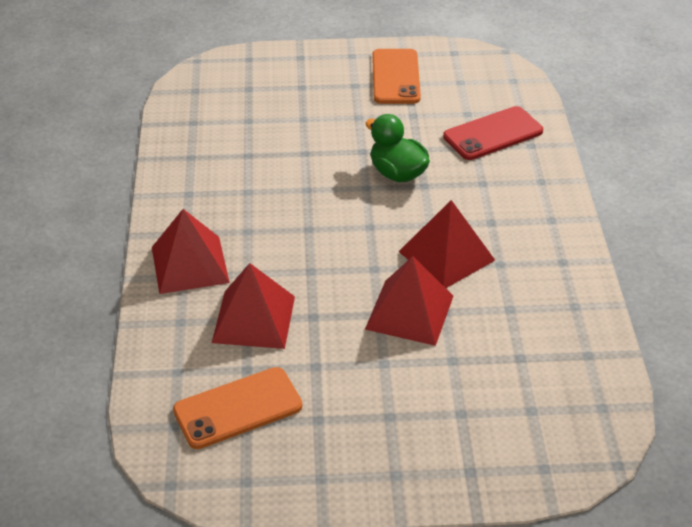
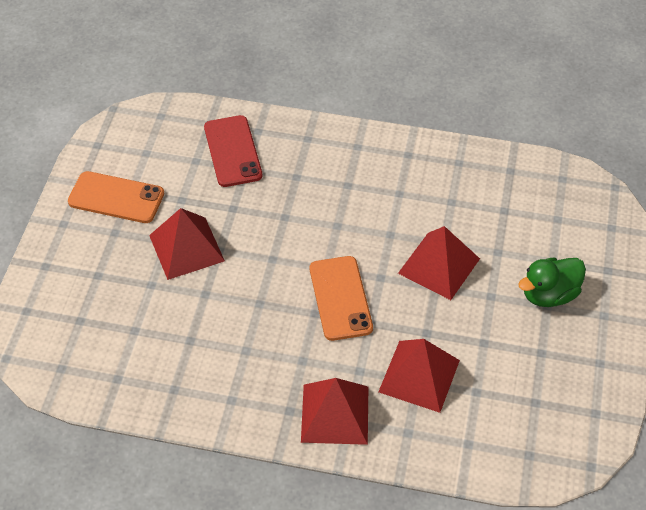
camera: 75 degrees left, 10 degrees up
(237, 408) = (519, 405): orange phone -> orange phone (340, 298)
(397, 173) = (262, 231): green duck -> green duck (549, 294)
(446, 255) = (379, 224): red pyramid -> red pyramid (186, 248)

